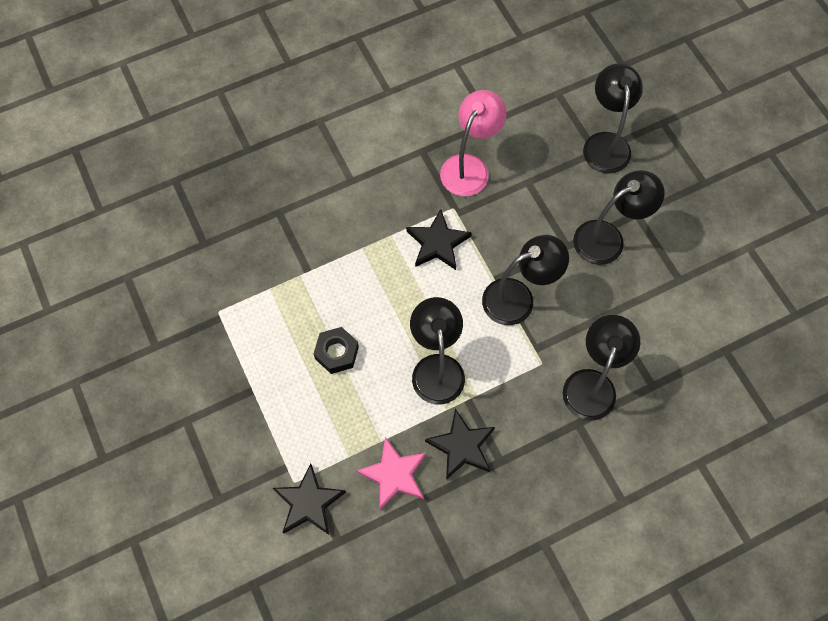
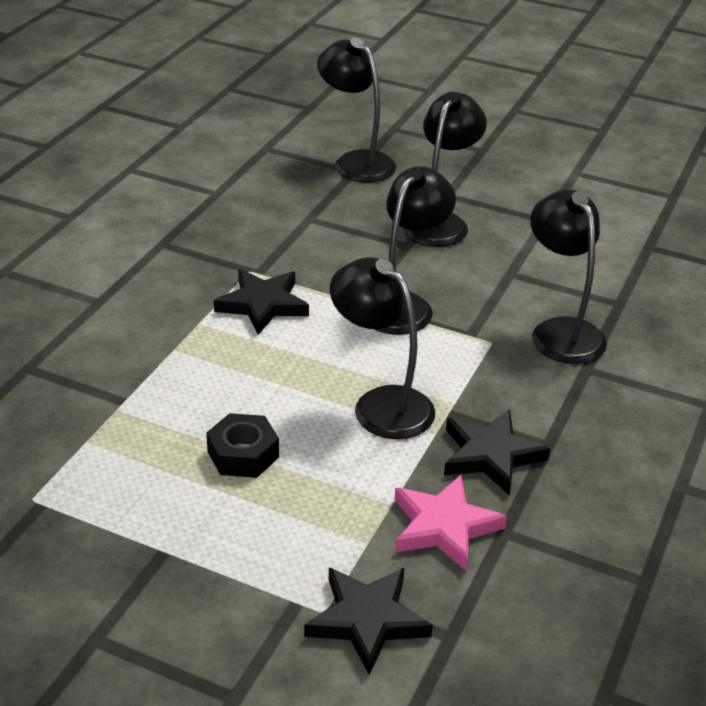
camera: 40 degrees left, 30 degrees down
(469, 167) = (232, 233): pink lamp -> none

